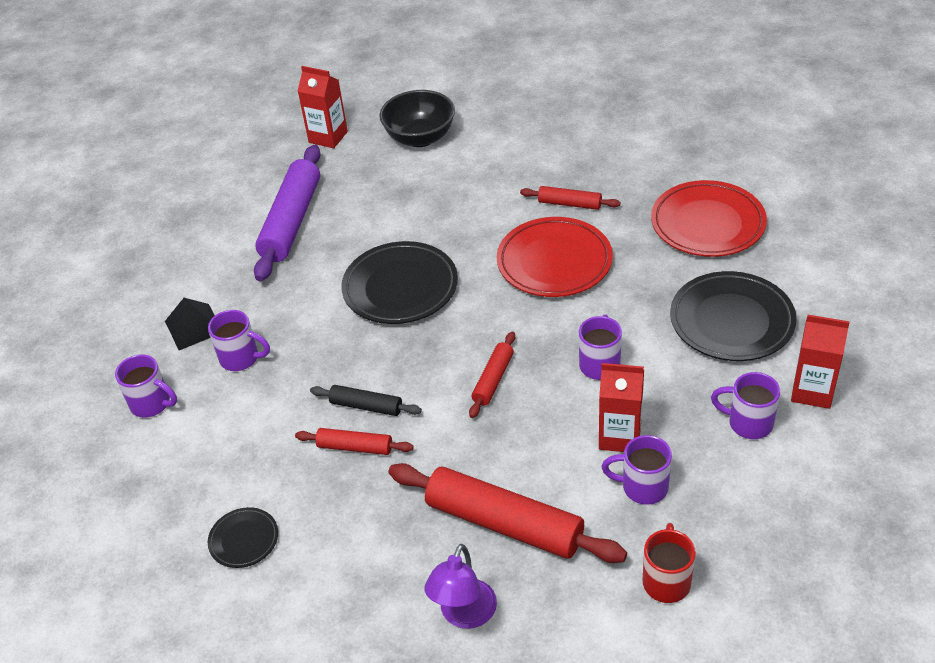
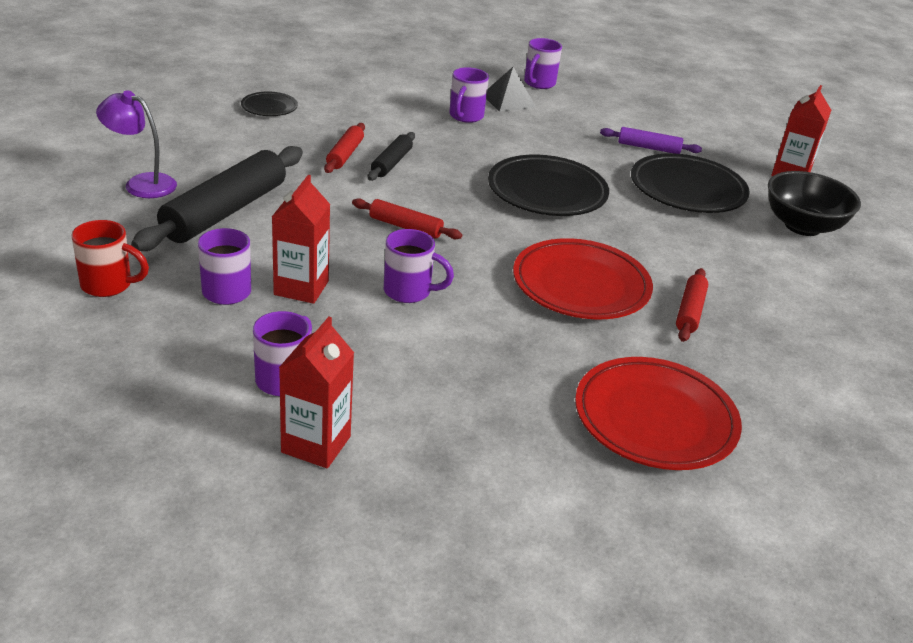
camera: 85 degrees right, 10 degrees down
(152, 404) = (423, 83): purple mug -> purple mug (539, 83)
(292, 221) = (648, 148): purple rolling pin -> purple rolling pin, size x0.50
(504, 523) = (225, 211): red rolling pin -> black rolling pin
(731, 321) = (458, 401): black plate -> black plate (687, 190)

